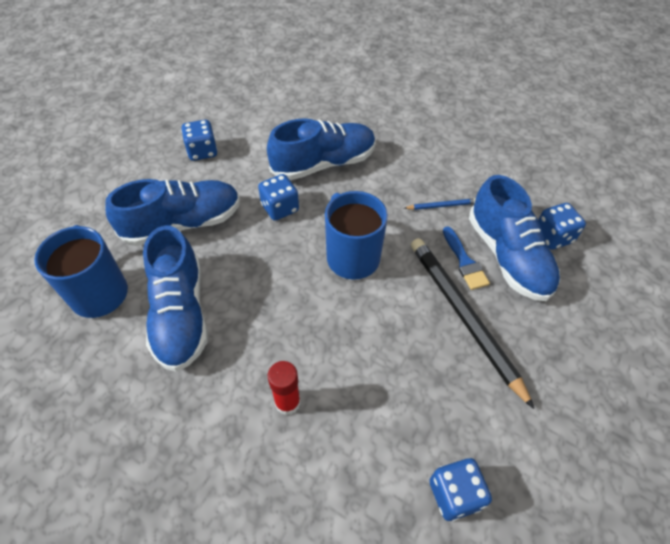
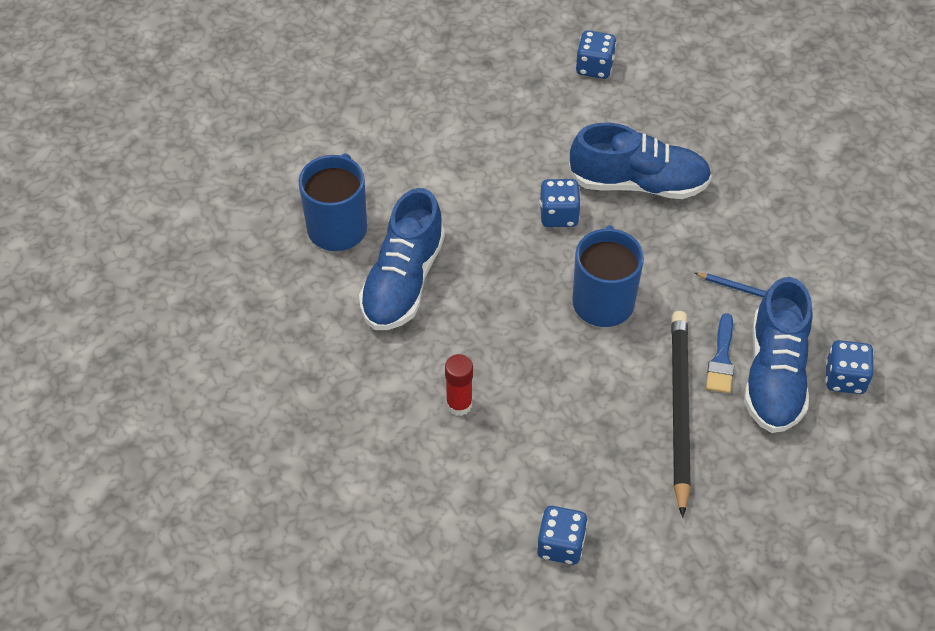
camera: 30 degrees right, 0 degrees up
(183, 224) = (449, 190): blue shoe -> none
(202, 151) = (510, 112): blue dice -> blue dice (594, 67)

